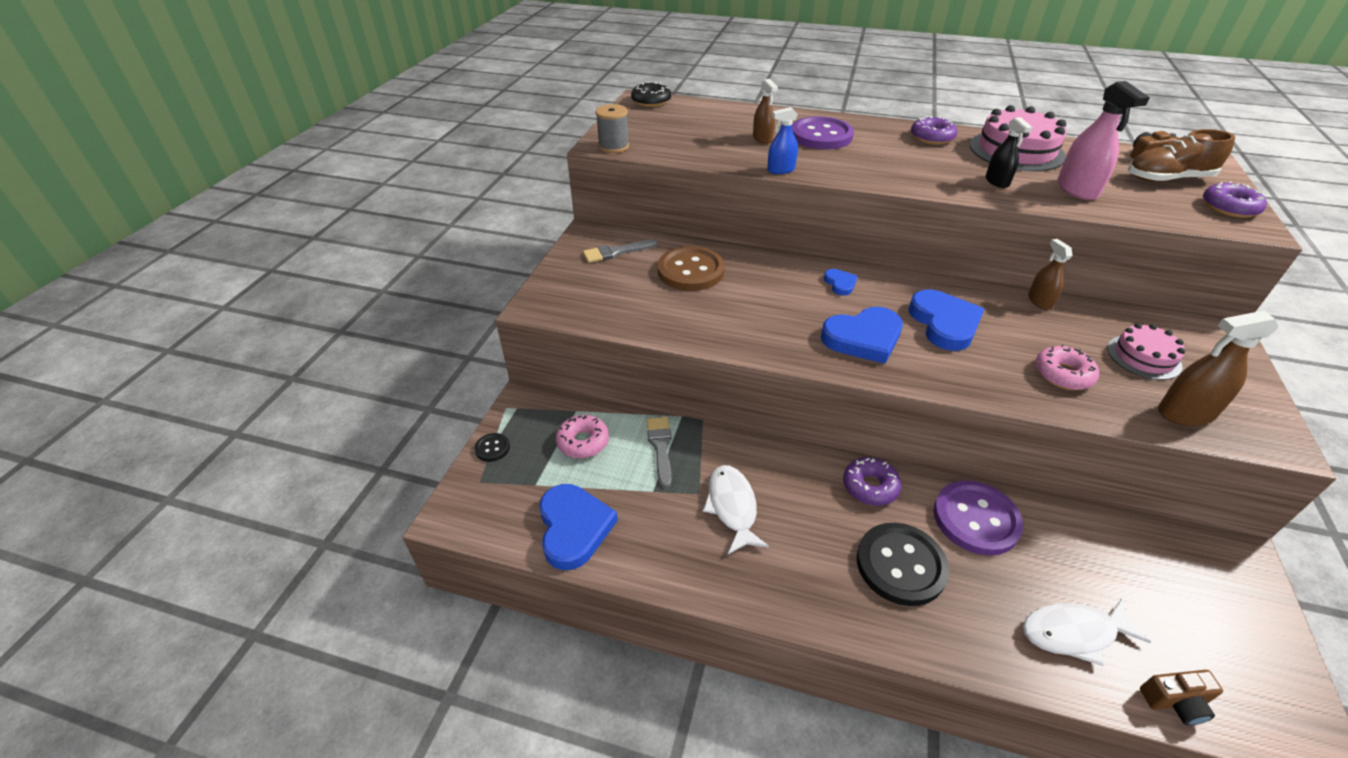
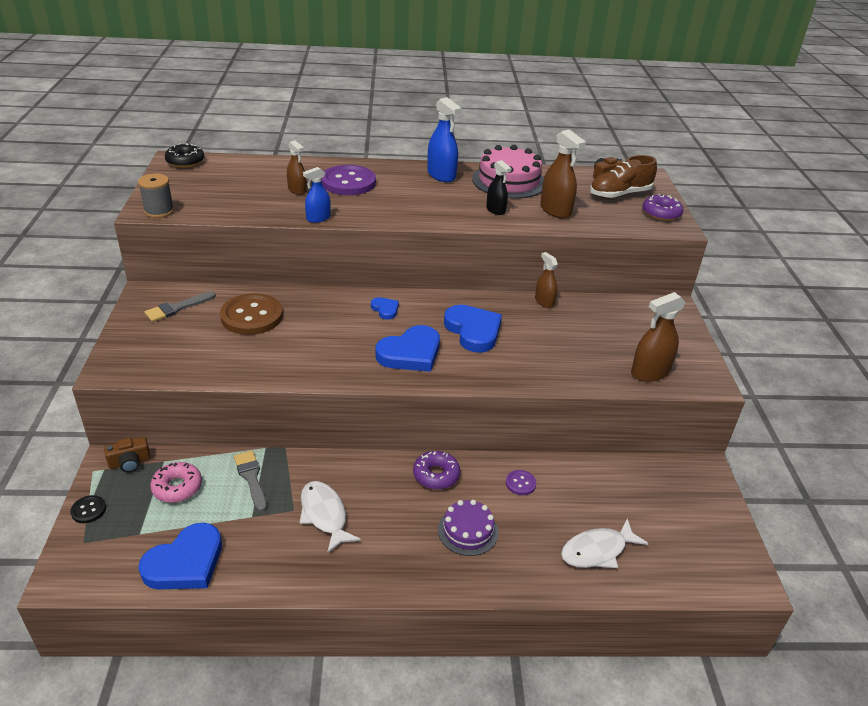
camera: 20 degrees left, 5 degrees down
(574, 528) = (185, 562): blue heart -> blue heart turned 75 degrees clockwise
(900, 565) = (468, 531): black button -> purple cake
(932, 137) = (441, 175): purple donut -> blue spray bottle
(976, 519) = (520, 483): purple button -> purple button, size x0.46
(1063, 374) = (564, 358): pink donut -> none
(1077, 190) = (555, 210): pink spray bottle -> brown spray bottle
(1143, 357) = (620, 335): pink cake -> none
(1175, 701) = (667, 580): brown camera -> brown camera (130, 462)

